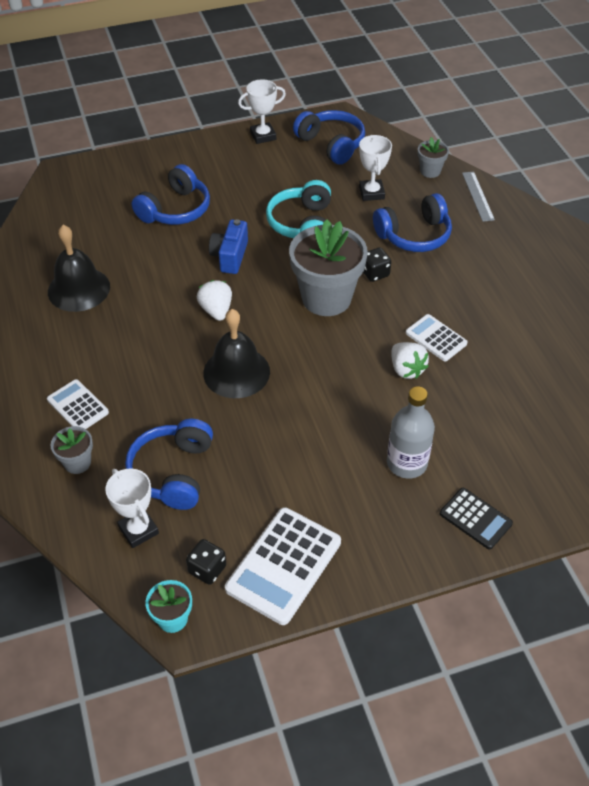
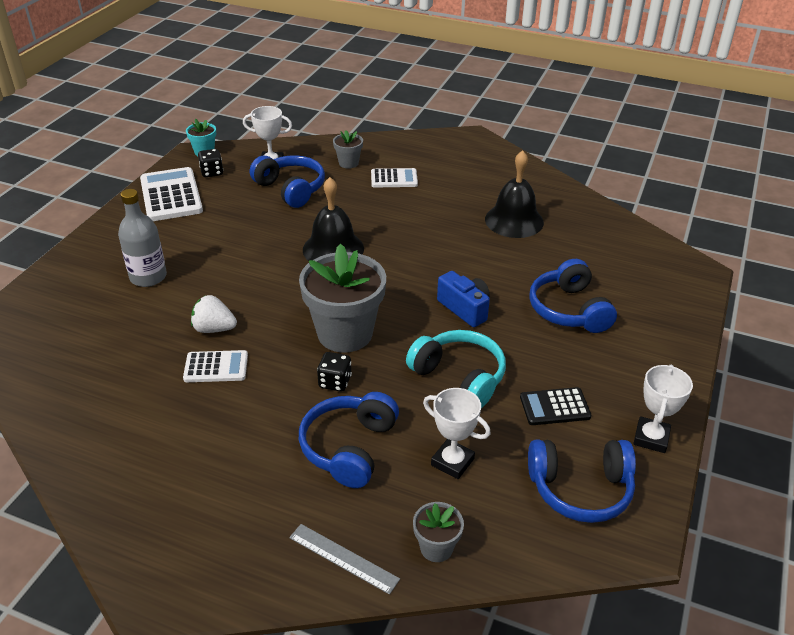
camera: 130 degrees right, 10 degrees down
(216, 310) = (408, 270): white strawberry -> none
(475, 518) = (68, 279): black calculator -> black calculator (555, 407)

